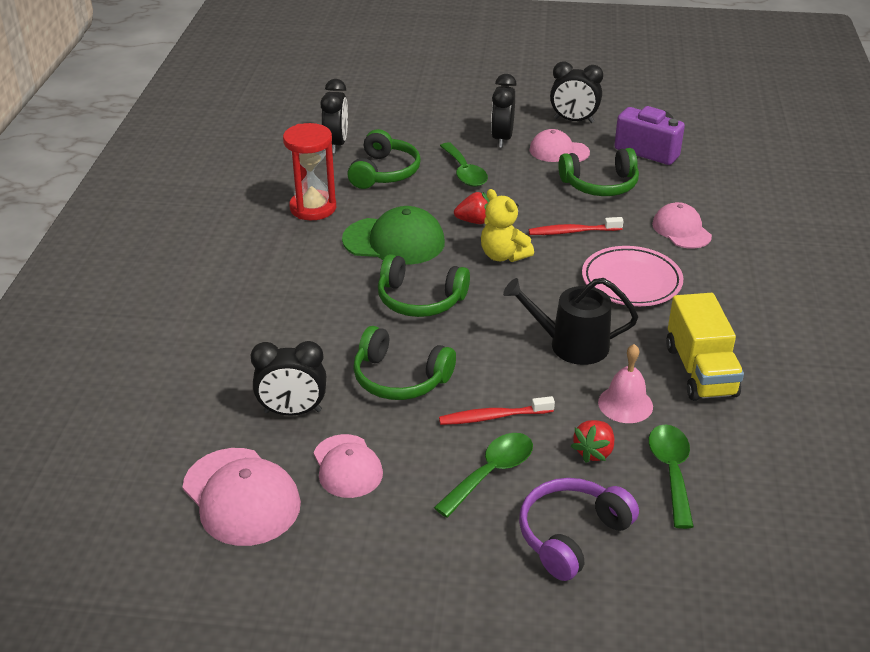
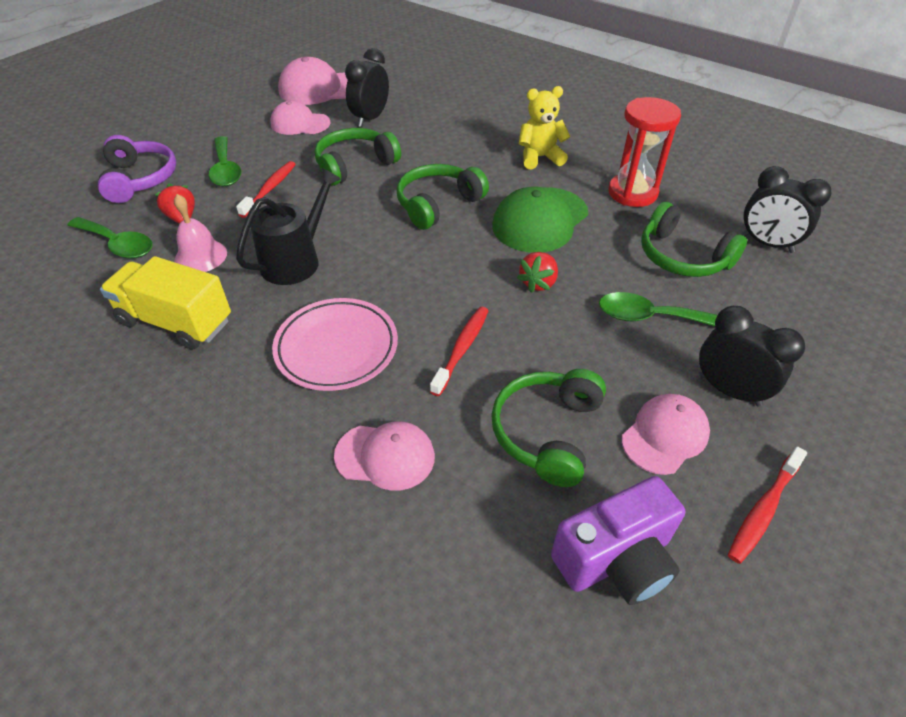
camera: 120 degrees right, 10 degrees up
(503, 255) = (460, 277): yellow teddy bear -> yellow teddy bear (540, 157)
(573, 120) = (763, 509): black clock -> red toothbrush

